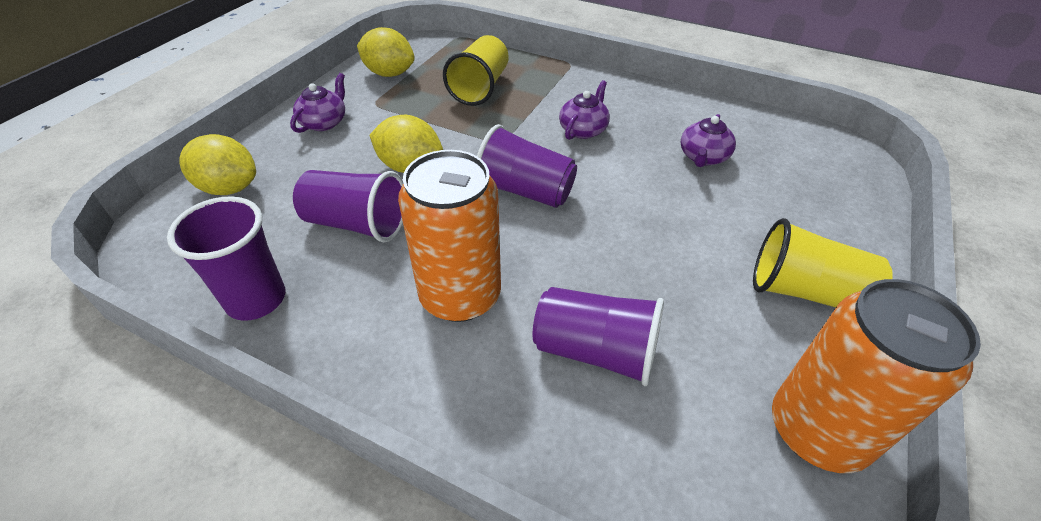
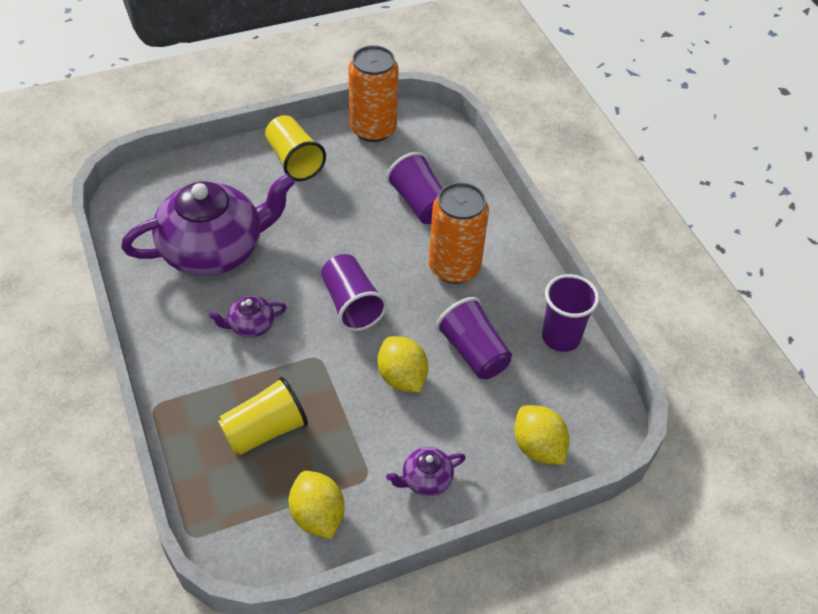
camera: 140 degrees left, 5 degrees up
(703, 157) = (214, 249): purple teapot -> purple teapot, size x2.41

